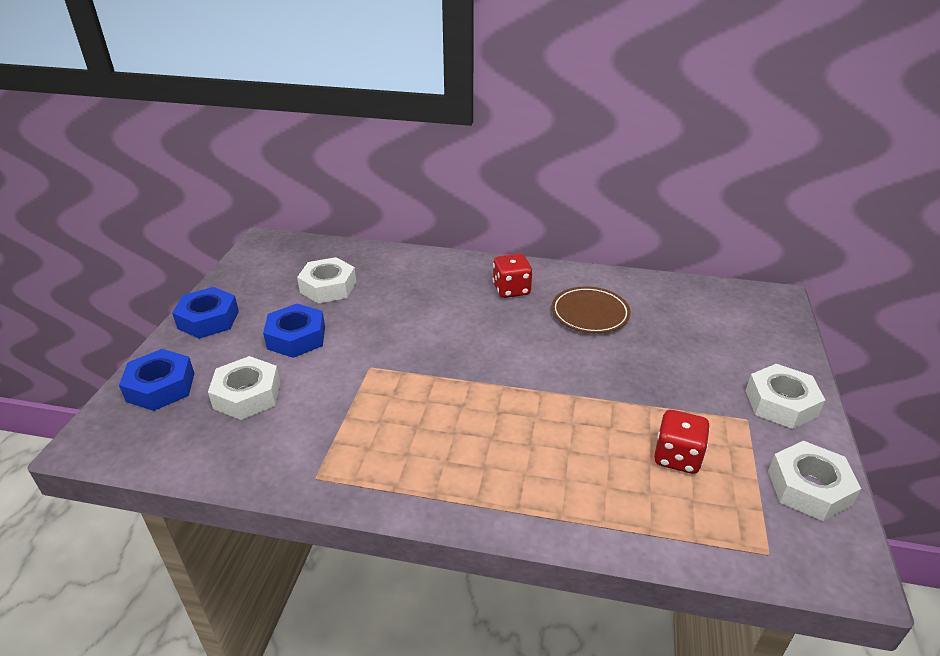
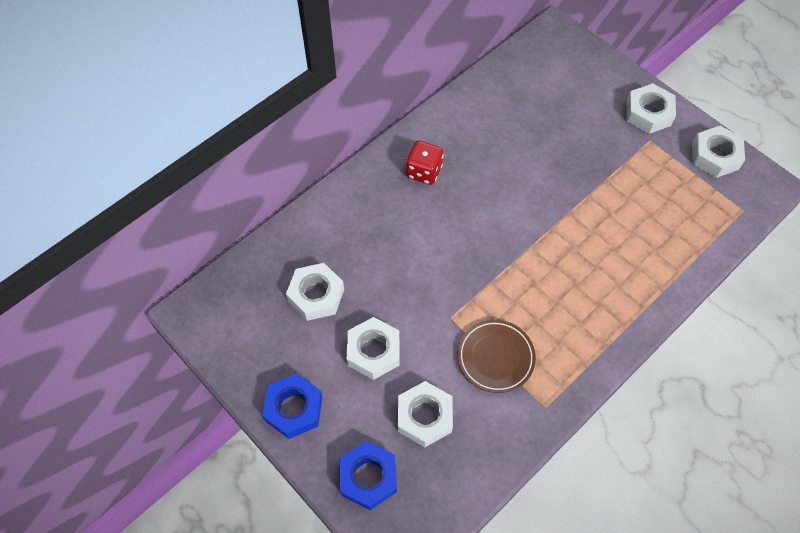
camera: 55 degrees left, 25 degrees up
(296, 337) = (373, 351): blue nut -> white nut
(590, 313) = (491, 144): brown plate -> brown plate (495, 357)
(677, 457) = (655, 198): red dice -> none

